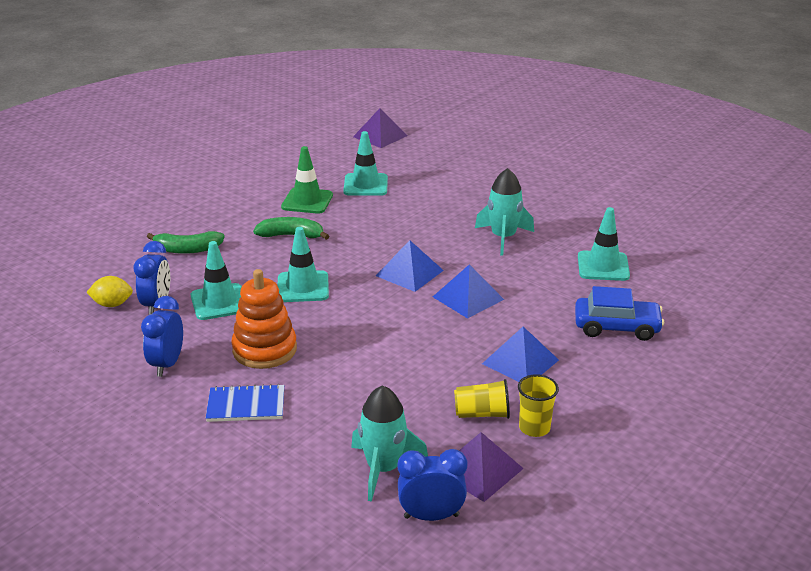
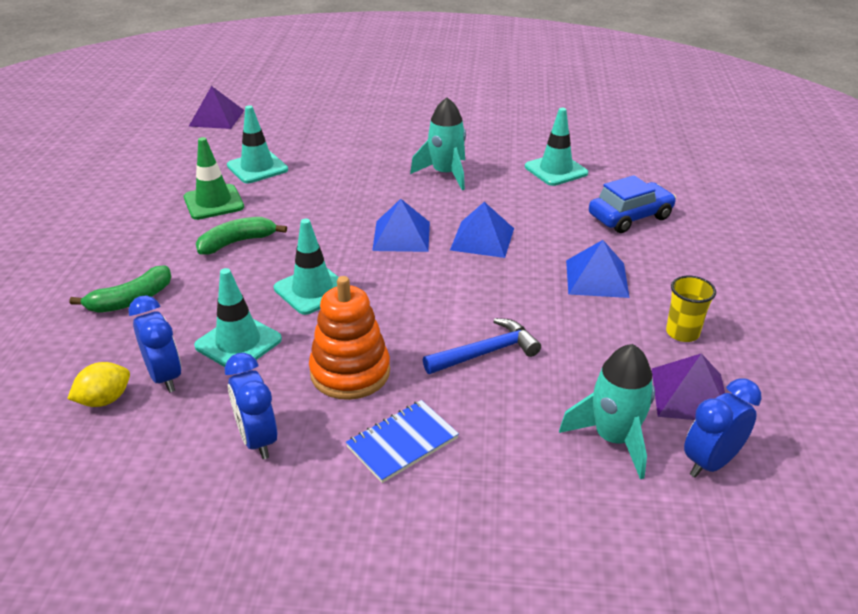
camera: 35 degrees left, 5 degrees up
(368, 376) = (486, 352): none -> blue hammer
(482, 414) = (627, 340): yellow cup -> none

